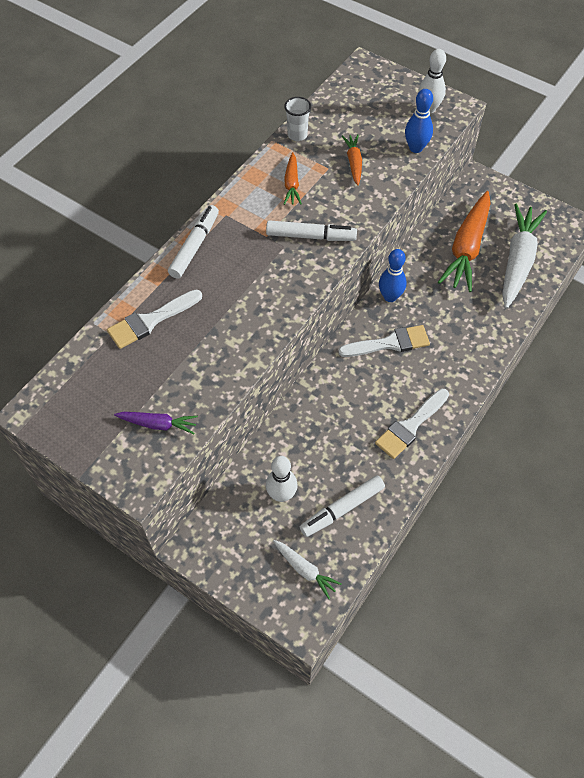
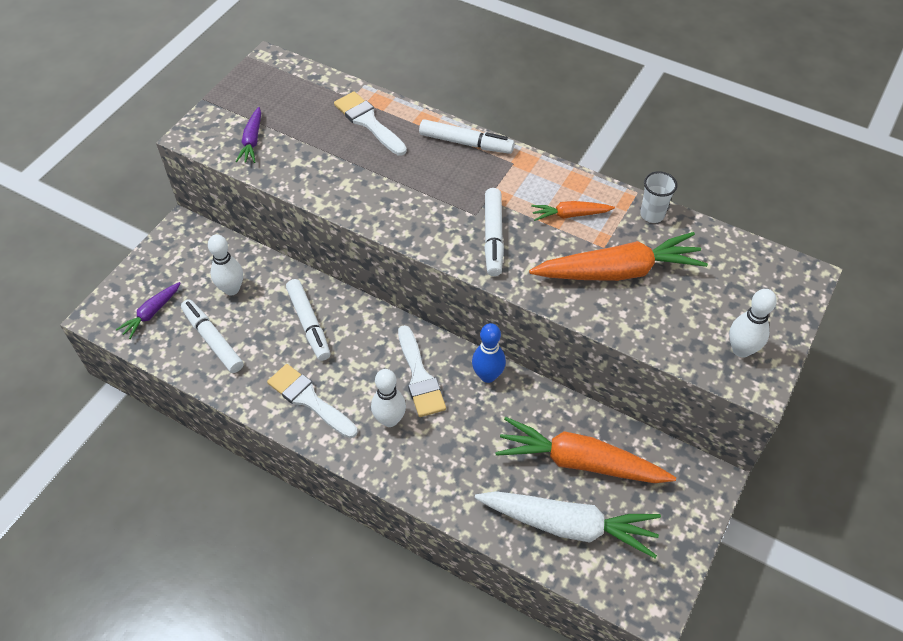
camera: 85 degrees right, 5 degrees down
(305, 570) = (151, 313): white carrot -> purple carrot
(329, 426) = (309, 324): none -> white marker
(353, 163) = (618, 271): orange carrot -> orange carrot, size x2.03
(416, 148) = (661, 336): blue bowling pin -> none
(431, 366) = (390, 419): none -> white bowling pin

